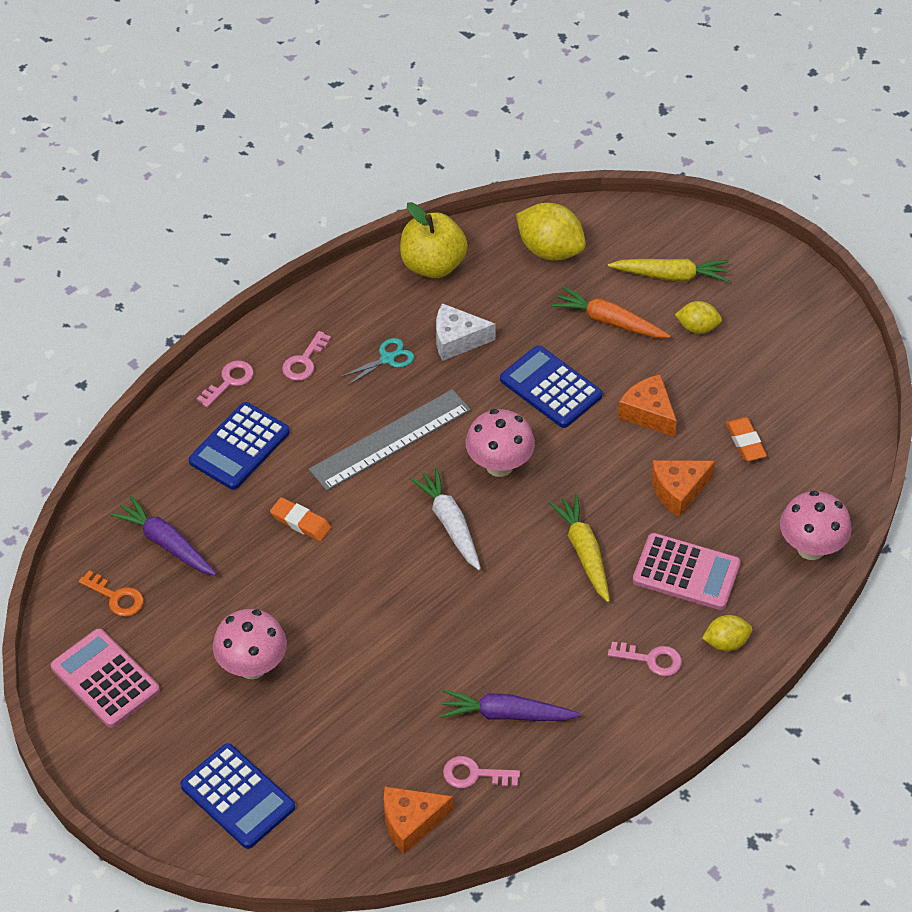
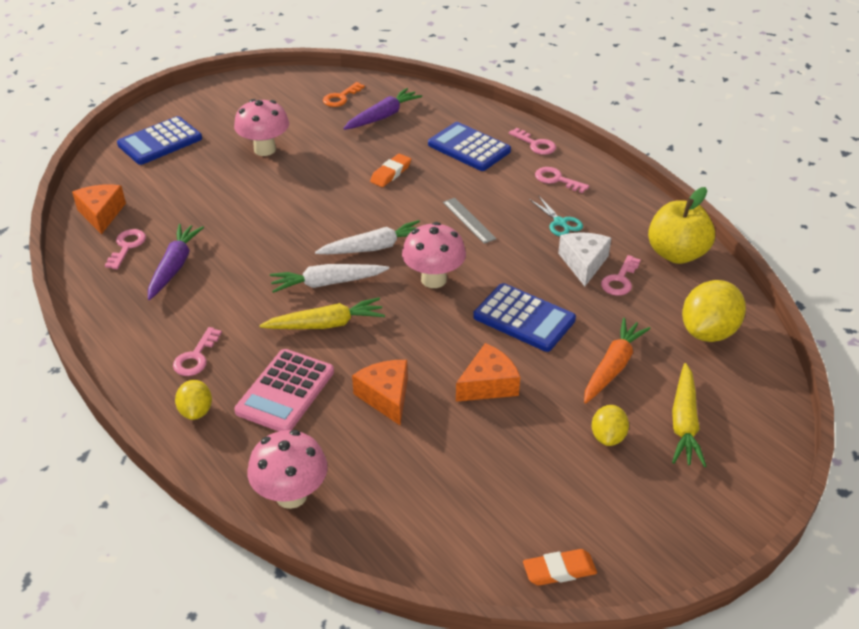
camera: 95 degrees right, 10 degrees down
(105, 679) = (275, 93): pink calculator -> none
(390, 440) = (469, 220): grey ruler -> grey ruler, size x0.52
(481, 311) = (620, 280): none -> pink key
(517, 560) = (327, 283): none -> white carrot
(550, 388) = (524, 318): blue calculator -> blue calculator turned 75 degrees clockwise
(745, 442) = (443, 458): orange eraser -> orange eraser (559, 570)

